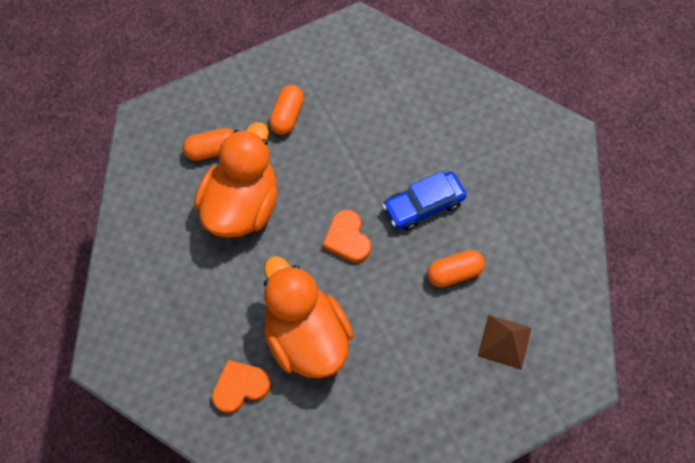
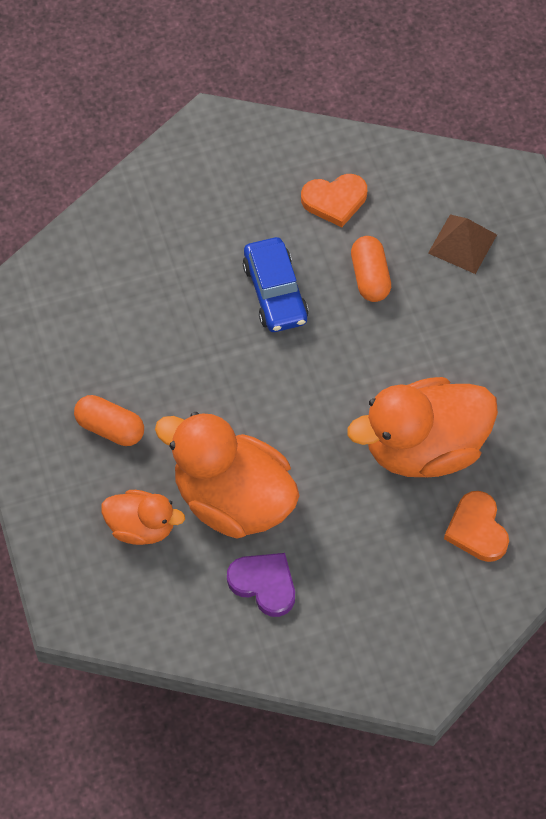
camera: 80 degrees left, 5 degrees down
(177, 237) = (264, 584): none -> purple heart
(212, 150) = (142, 527): orange capsule -> orange duck
(347, 238) = (304, 383): orange heart -> orange heart (335, 201)

